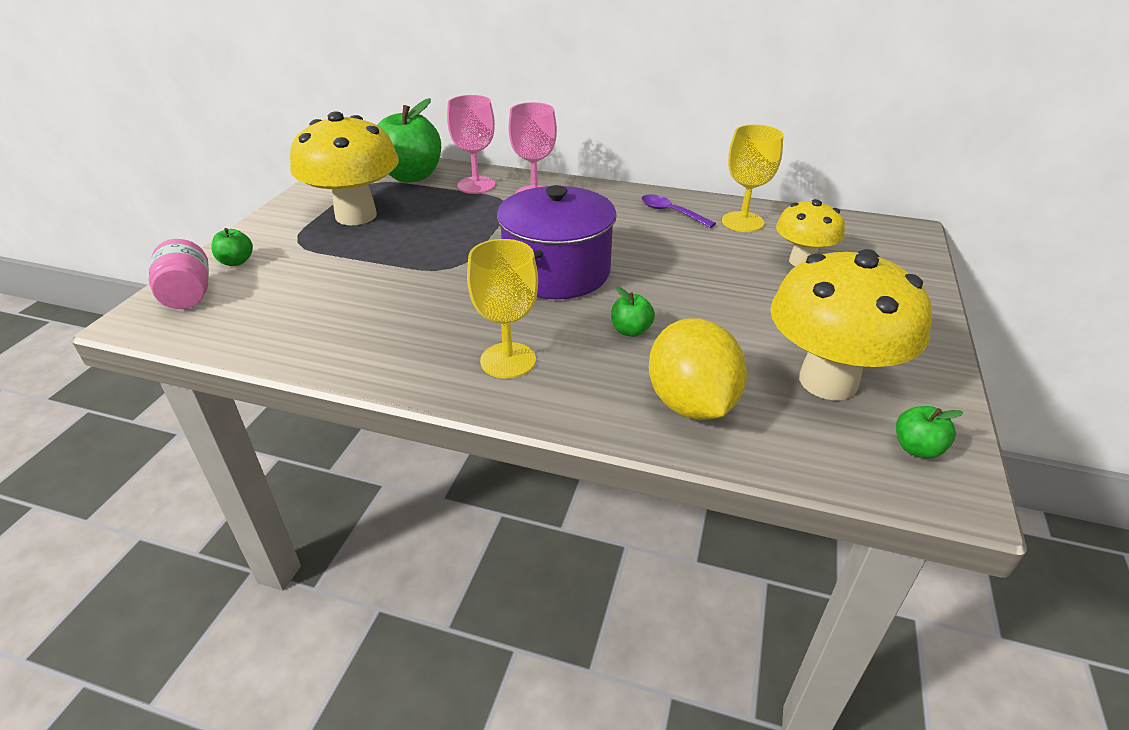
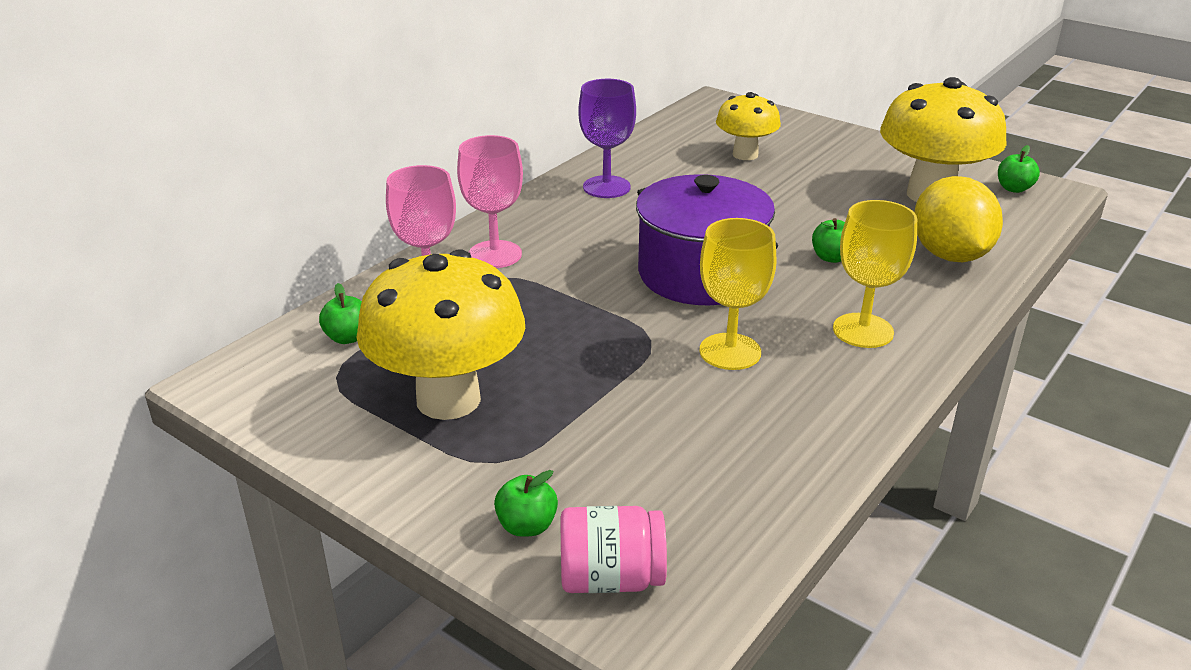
camera: 70 degrees left, 5 degrees down
(411, 176) = (348, 337): green apple -> green apple, size x0.45
(671, 212) = (606, 187): purple spoon -> purple goblet
(691, 403) = (949, 255): yellow lemon -> yellow lemon turned 75 degrees clockwise
(742, 222) = (653, 159): yellow goblet -> yellow goblet (730, 352)

